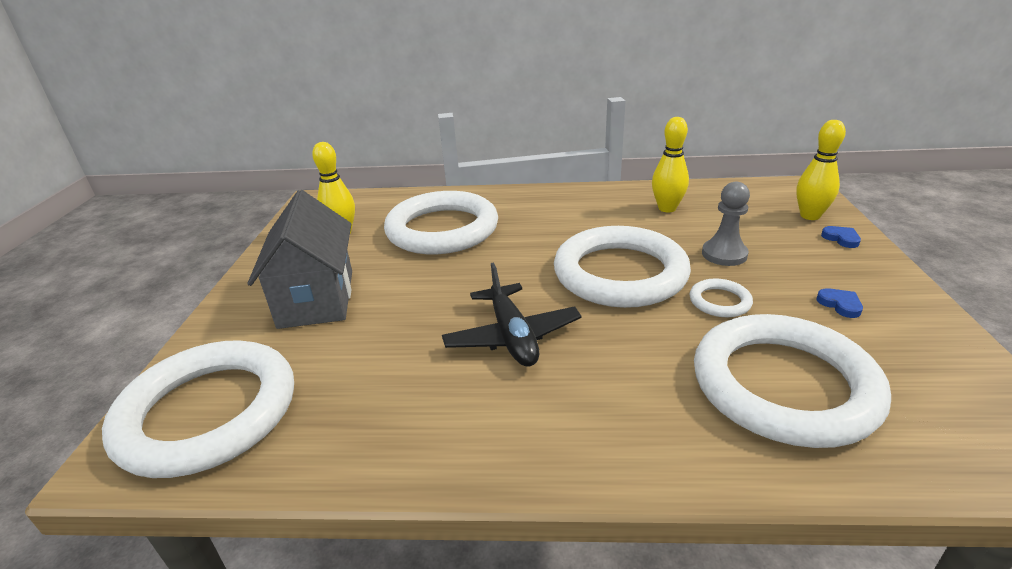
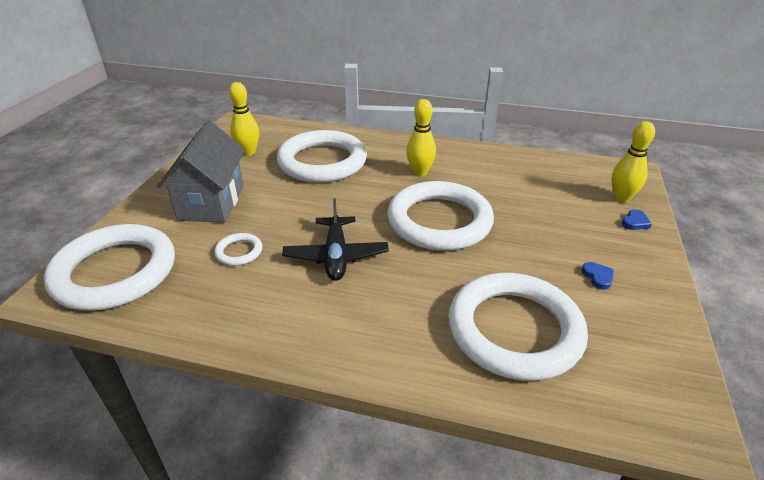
camera: 10 degrees right, 5 degrees up
(667, 208) = (506, 172): yellow bowling pin -> yellow bowling pin (420, 172)
(719, 301) = (504, 257): white ring -> white ring (239, 252)
(724, 254) = (530, 219): grey pawn -> none
(841, 239) = (635, 222): blue heart -> blue heart turned 60 degrees clockwise

